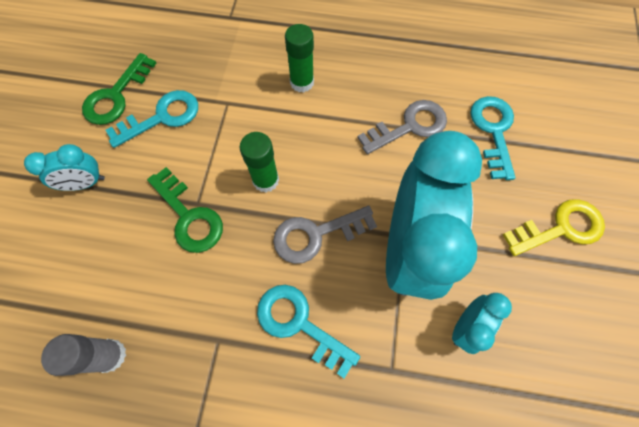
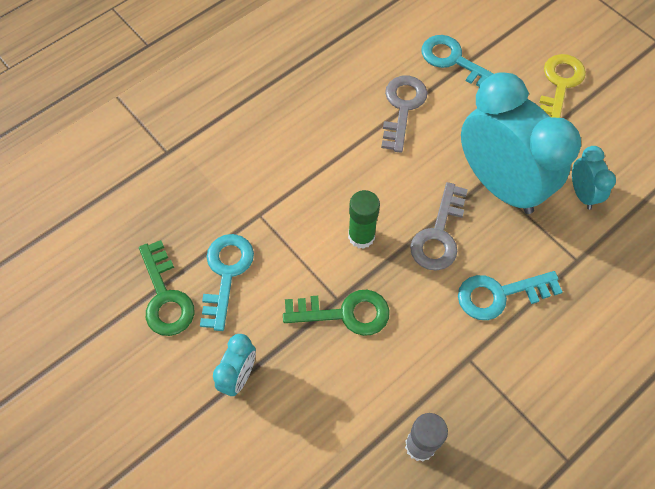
camera: 50 degrees left, 5 degrees down
(302, 82) = (292, 148): green glue stick -> none

